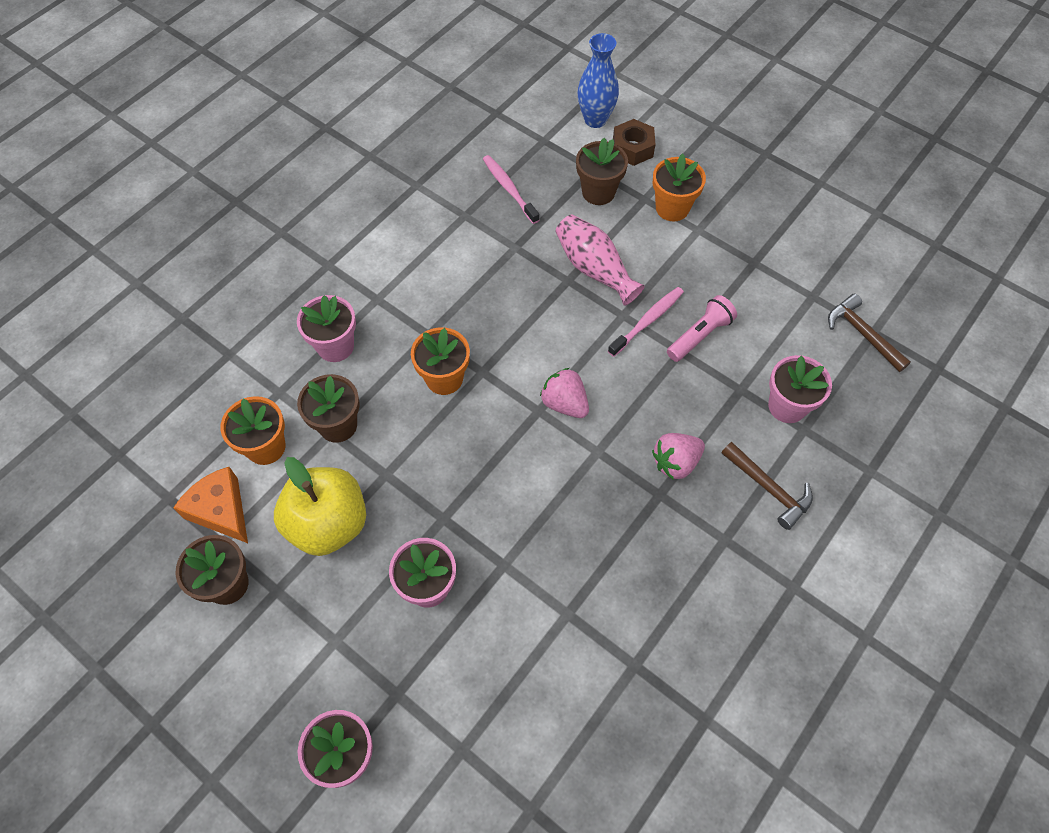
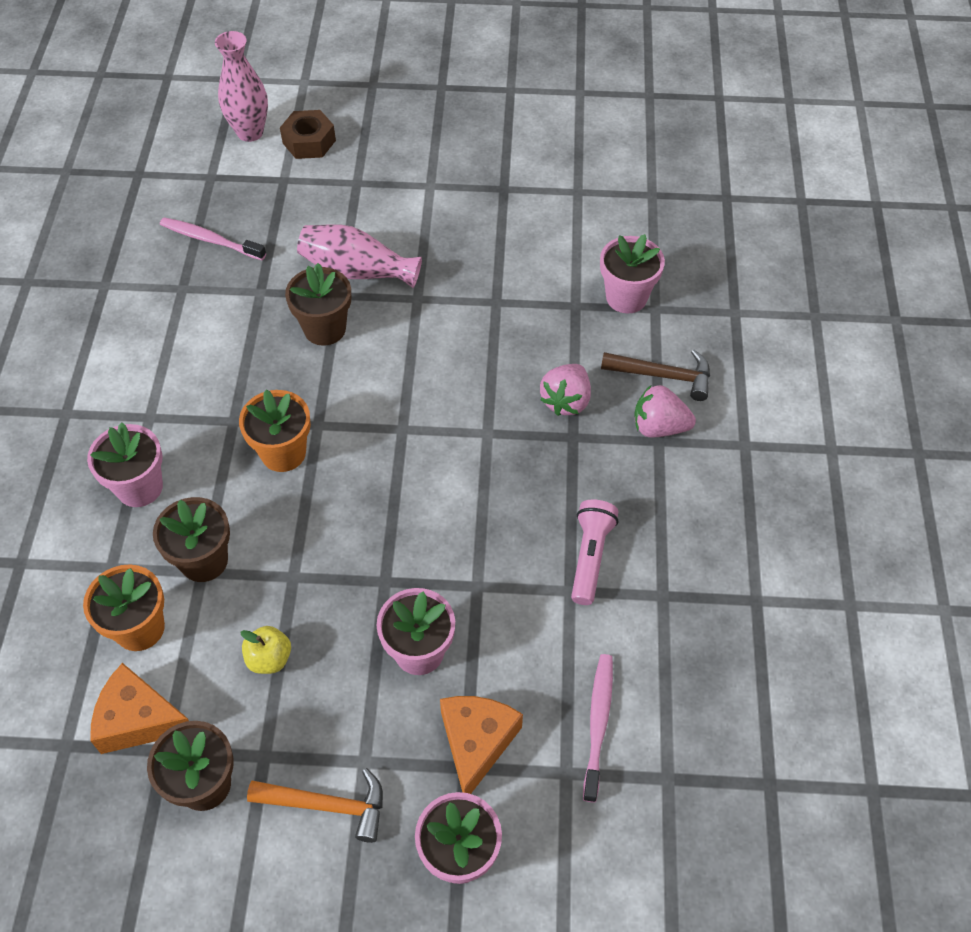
camera: 35 degrees left, 5 degrees down
(290, 655) = (328, 805): none -> orange hammer
(328, 524) = (269, 659): yellow apple -> yellow apple, size x0.45
(417, 682) = (476, 742): none -> orange cheese
(564, 403) = (423, 408): pink strawberry -> pink strawberry (659, 427)
(595, 119) = (250, 132): blue vase -> pink vase
(598, 192) = (306, 198): brown flower pot -> brown flower pot (325, 329)
(647, 321) = (445, 291): pink toothbrush -> pink toothbrush (598, 724)
(672, 208) = (390, 178): orange flower pot -> none
(699, 336) = (503, 279): pink flashlight -> pink flashlight (590, 557)
(862, 334) = (643, 201): brown hammer -> none

